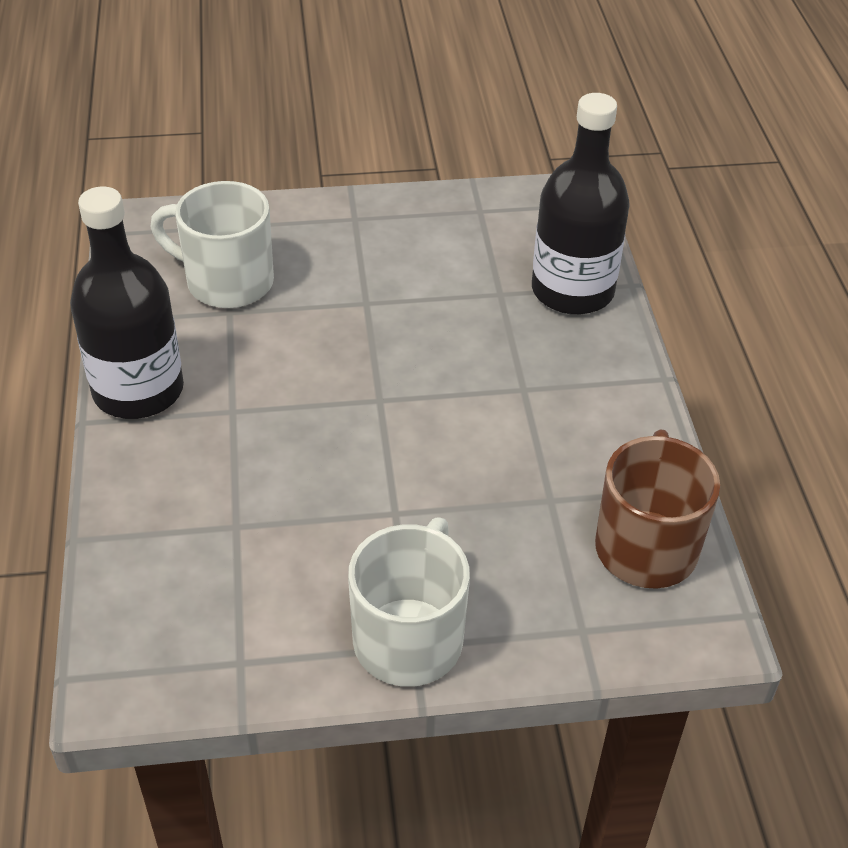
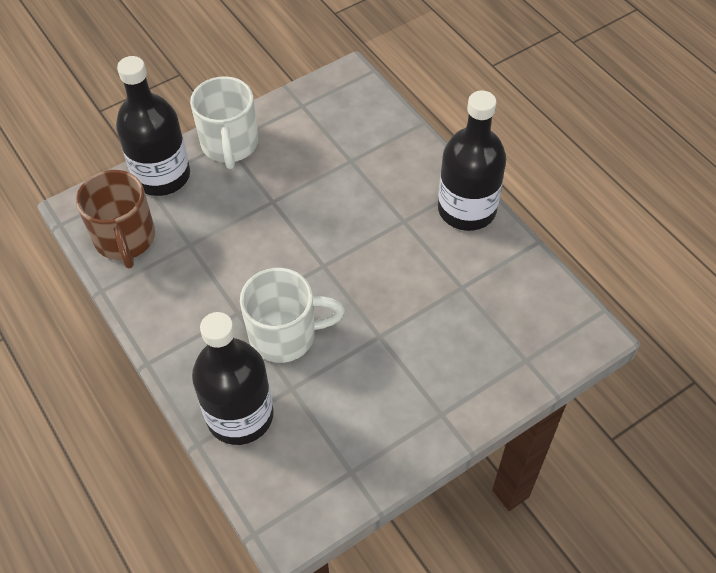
camera: 155 degrees right, 10 degrees up
(227, 282) = (483, 309): white mug -> white mug (285, 335)
(550, 629) = (162, 176): none -> black bottle

